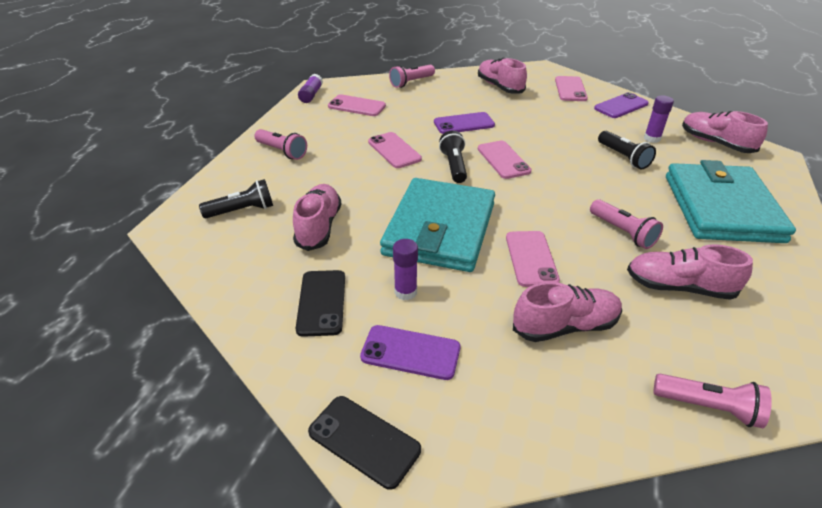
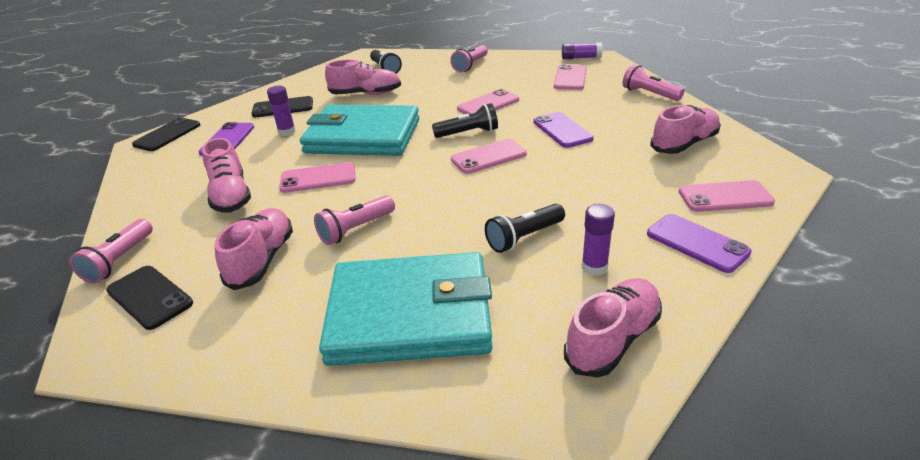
camera: 85 degrees right, 5 degrees down
(757, 361) = (149, 297): none -> black phone

